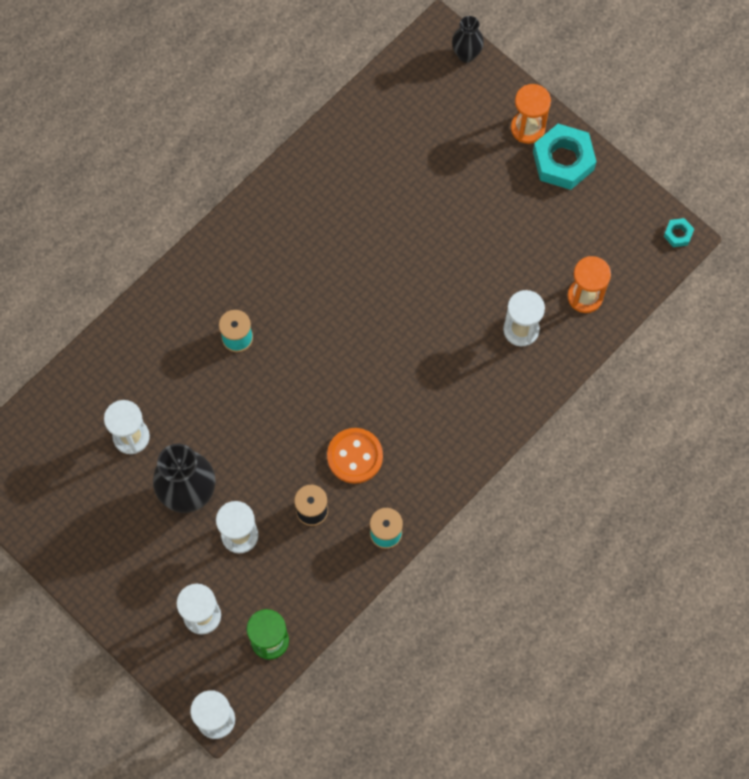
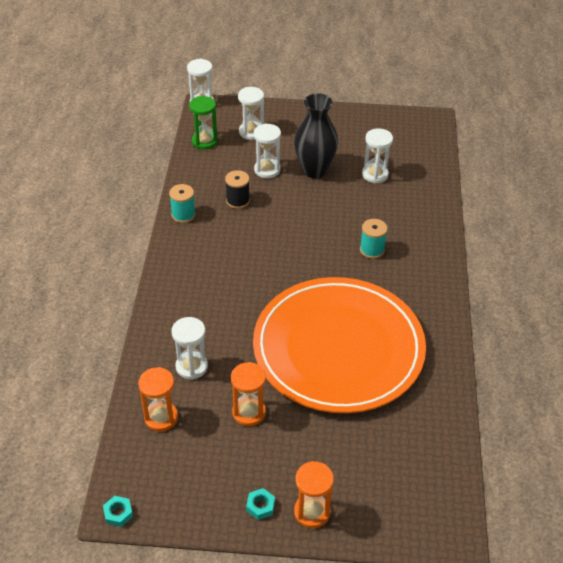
camera: 140 degrees right, 25 degrees down
(355, 456) = (238, 237): orange button -> none
(375, 252) = (338, 348): none -> orange plate
(466, 54) = (417, 537): black vase -> none
(507, 247) = (249, 412): none -> orange hourglass
(563, 161) = (260, 506): turquoise nut -> turquoise nut, size x0.46

